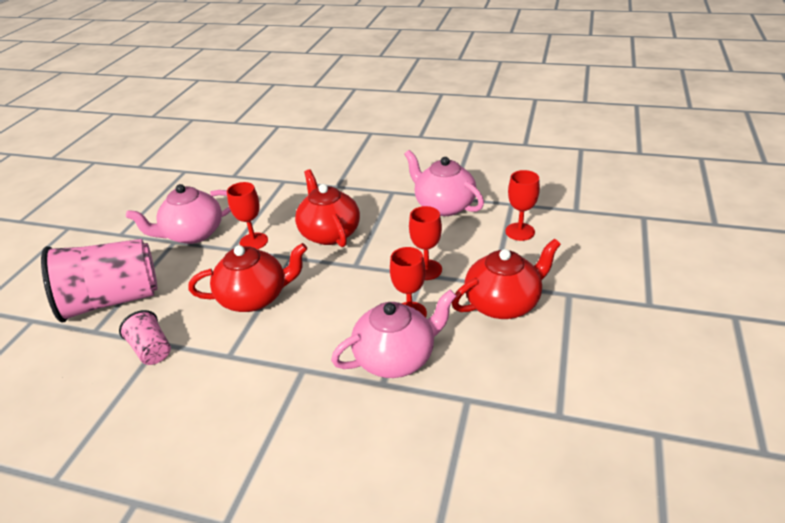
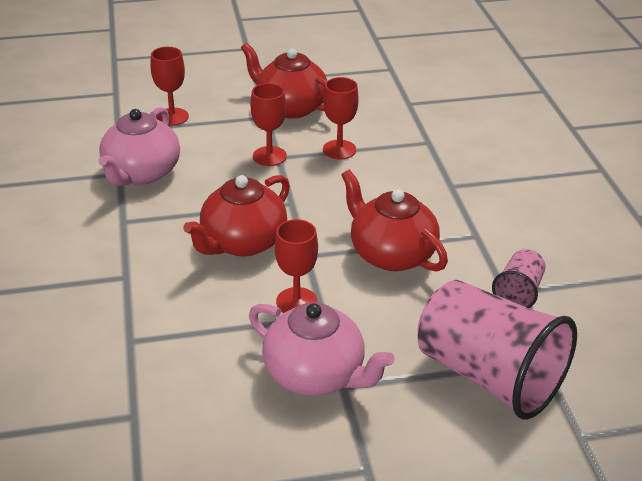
camera: 120 degrees left, 0 degrees up
(396, 357) = (396, 143): pink teapot -> none

